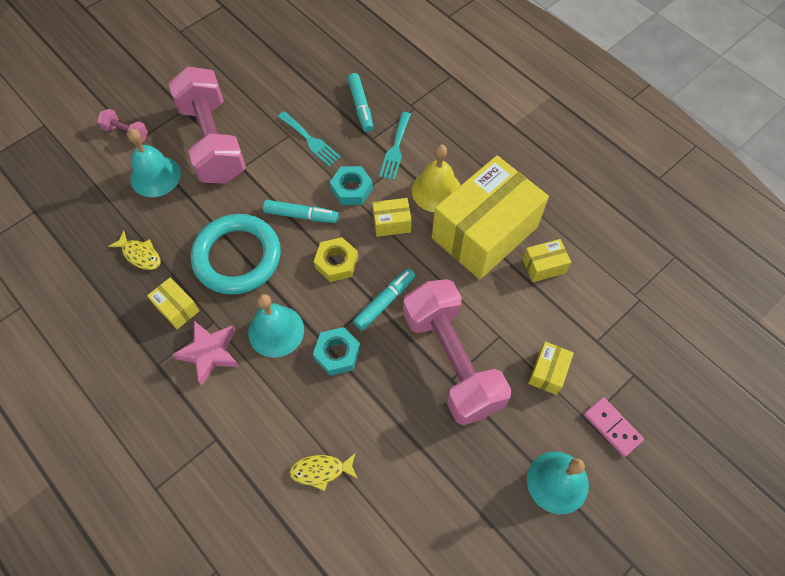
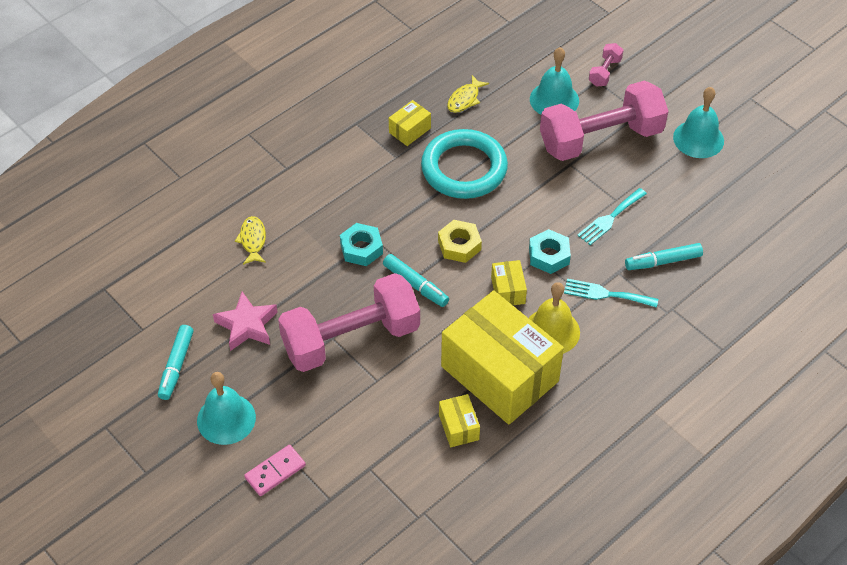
camera: 90 degrees right, 10 degrees down
(210, 353) = (365, 157): pink star -> pink star (247, 325)
(276, 331) = (386, 202): turquoise bell -> turquoise bell (698, 139)
(301, 215) = (513, 215): turquoise marker -> turquoise marker (176, 366)
(548, 372) = (336, 420): yellow box -> none

